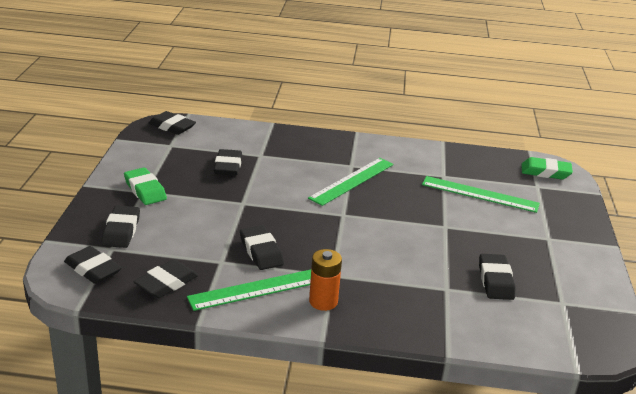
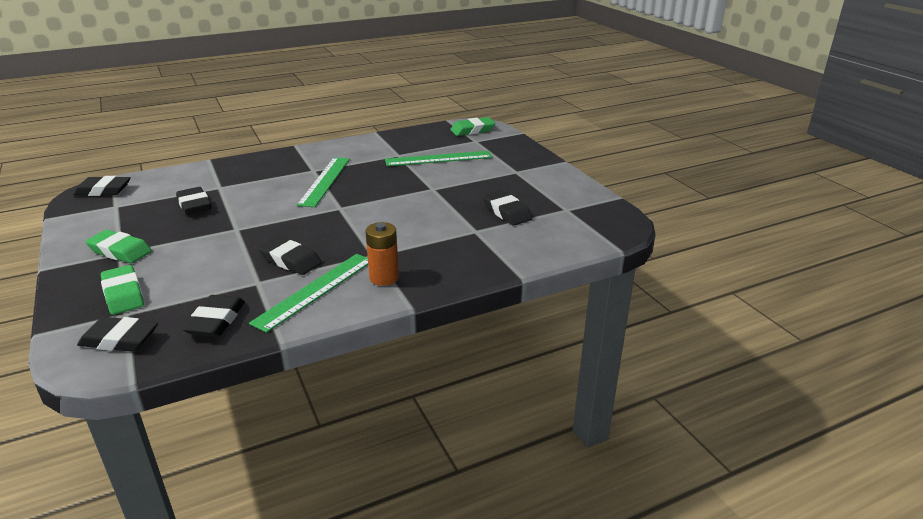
camera: 30 degrees left, 0 degrees up
(121, 231) = (123, 294): black eraser -> green eraser

